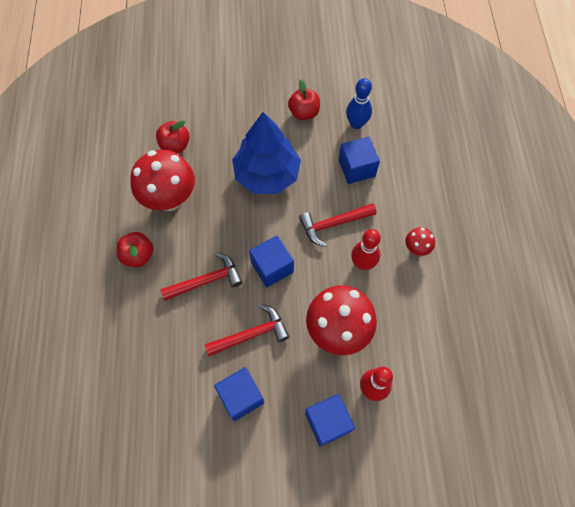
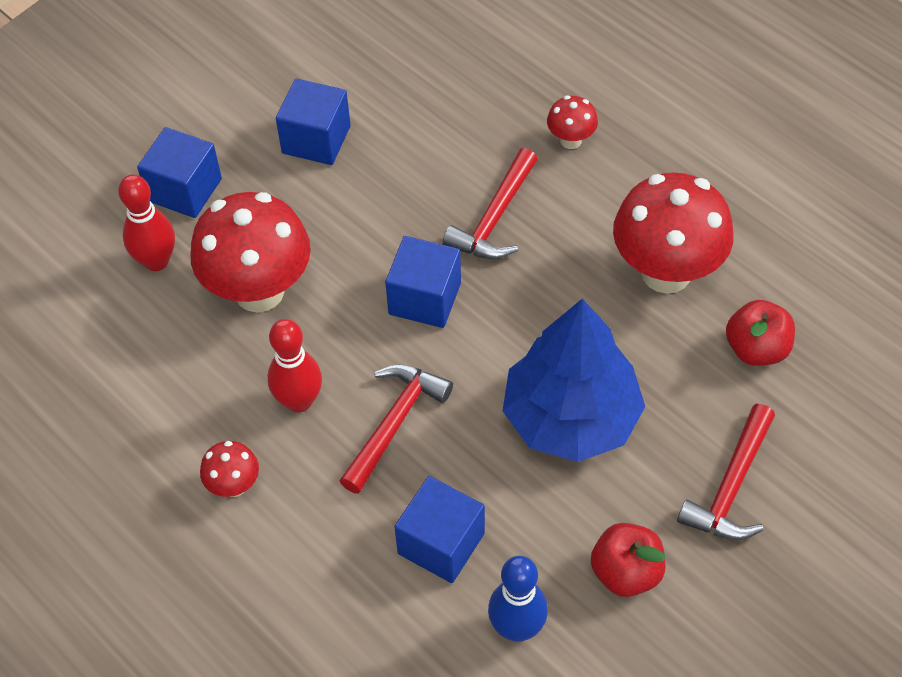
camera: 140 degrees right, 10 degrees down
(134, 291) = (571, 140): none -> red mushroom
(138, 255) = (617, 179): red apple -> none
(251, 334) = (370, 206): red hammer -> red hammer (731, 487)

